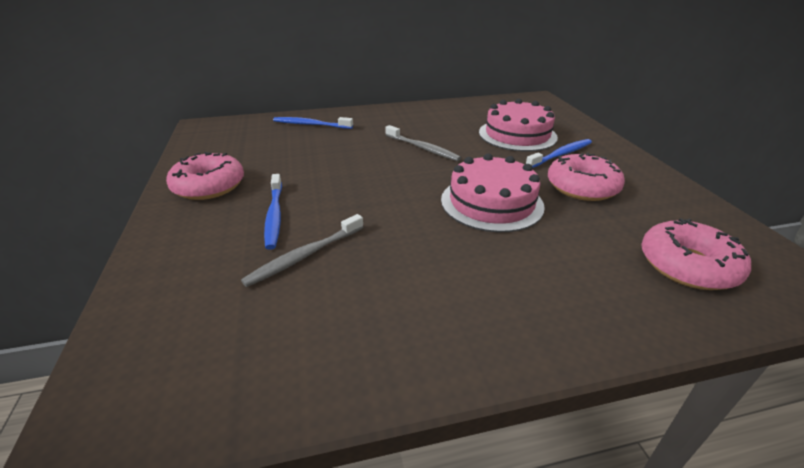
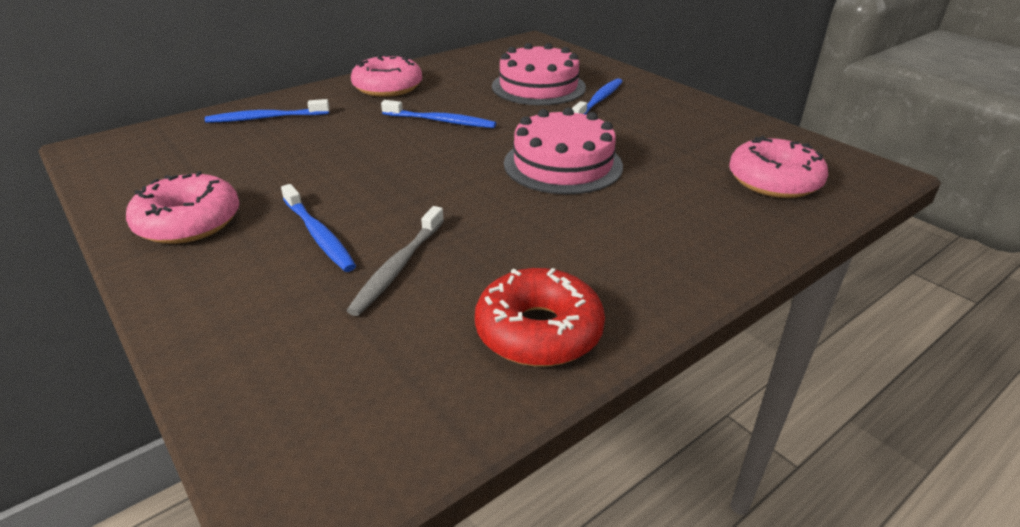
camera: 25 degrees left, 0 degrees up
(363, 347) = (538, 331): none -> red donut
(423, 148) = (441, 121): grey toothbrush -> blue toothbrush
(582, 187) = (641, 130): pink donut -> pink donut (388, 87)

